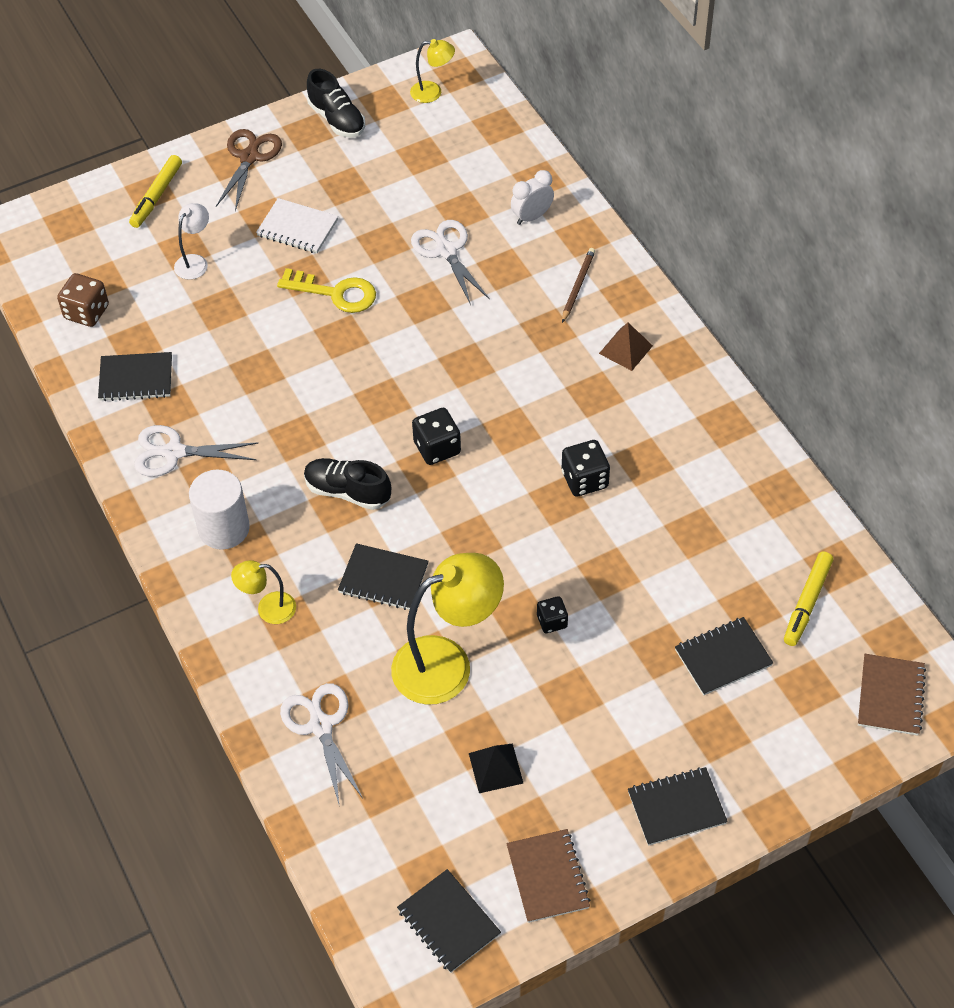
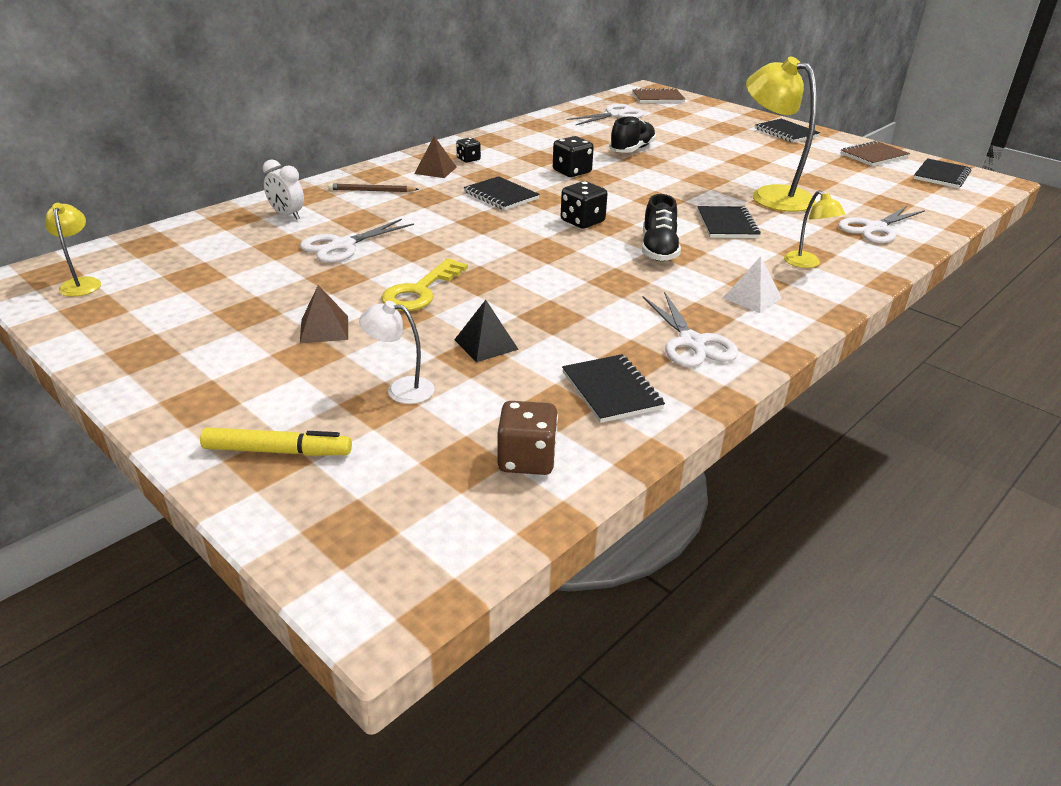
camera: 110 degrees left, 20 degrees down
(224, 528) = (752, 298): white cylinder -> white pyramid
(249, 157) = (192, 387): brown scissors -> none
(297, 228) = (324, 329): white notebook -> brown pyramid
(335, 293) = (420, 291): yellow key -> yellow key turned 150 degrees counterclockwise
(337, 119) = (121, 335): black shoe -> black shoe (632, 149)
(495, 768) = (826, 174): black pyramid -> black pyramid (486, 344)
(552, 621) = (700, 170): black dice -> black dice (468, 159)
(723, 658) = (675, 129): black notebook -> black notebook (501, 195)
(807, 603) = (615, 115): yellow marker -> white scissors

